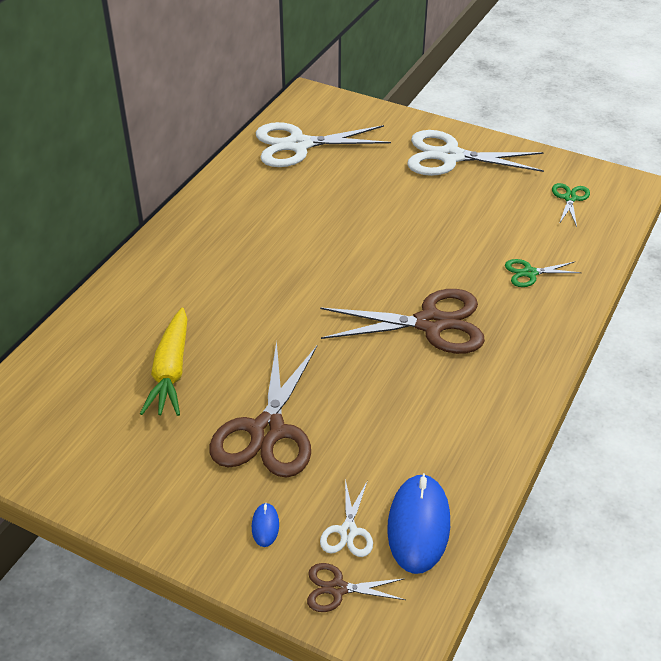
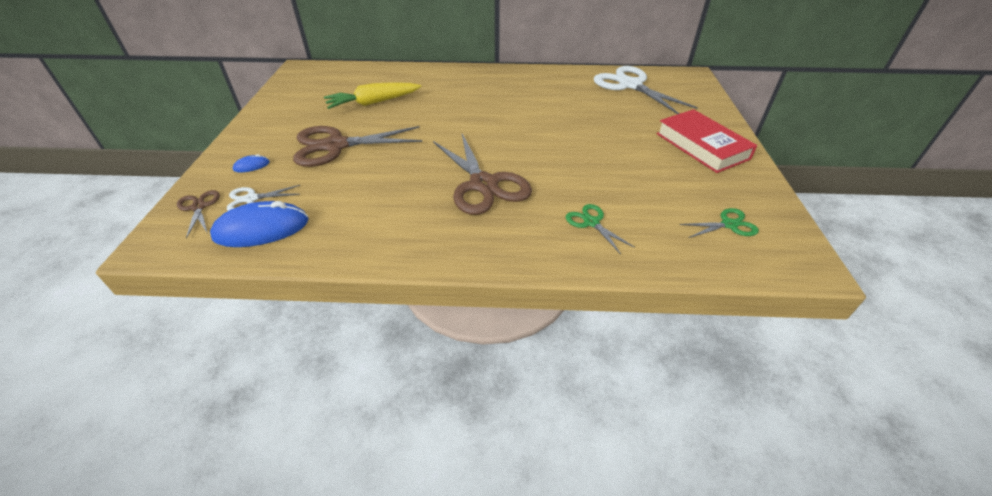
camera: 65 degrees right, 0 degrees up
(450, 156) = (702, 146): white scissors -> red book

